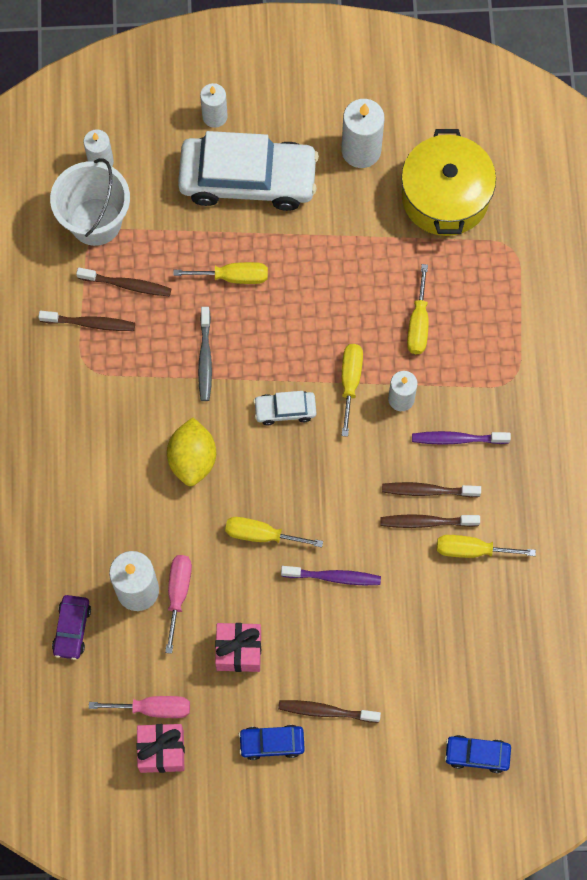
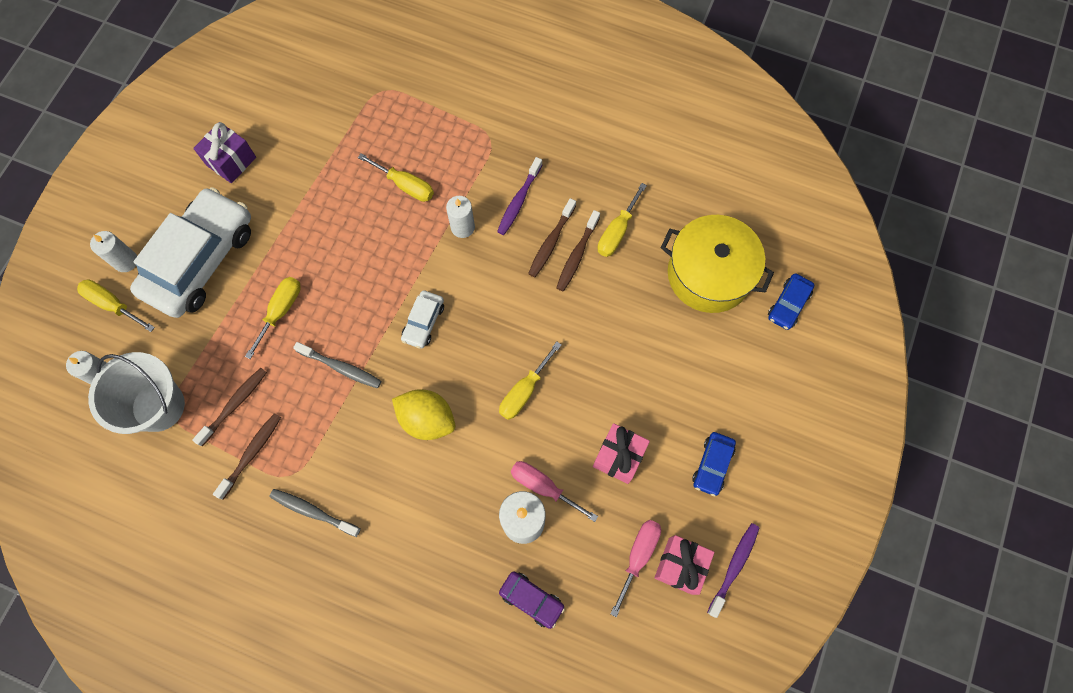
camera: 65 degrees left, 0 degrees up
(64, 402) = (313, 511): none -> grey toothbrush
(326, 711) = (703, 407): brown toothbrush -> none
(334, 577) = (589, 348): purple toothbrush -> purple toothbrush (734, 567)
(350, 382) = (427, 259): yellow screwdriver -> yellow screwdriver (112, 304)
(361, 150) = (231, 161): white candle -> purple gift
(445, 196) = (310, 118): yellow pot -> yellow pot (709, 274)

